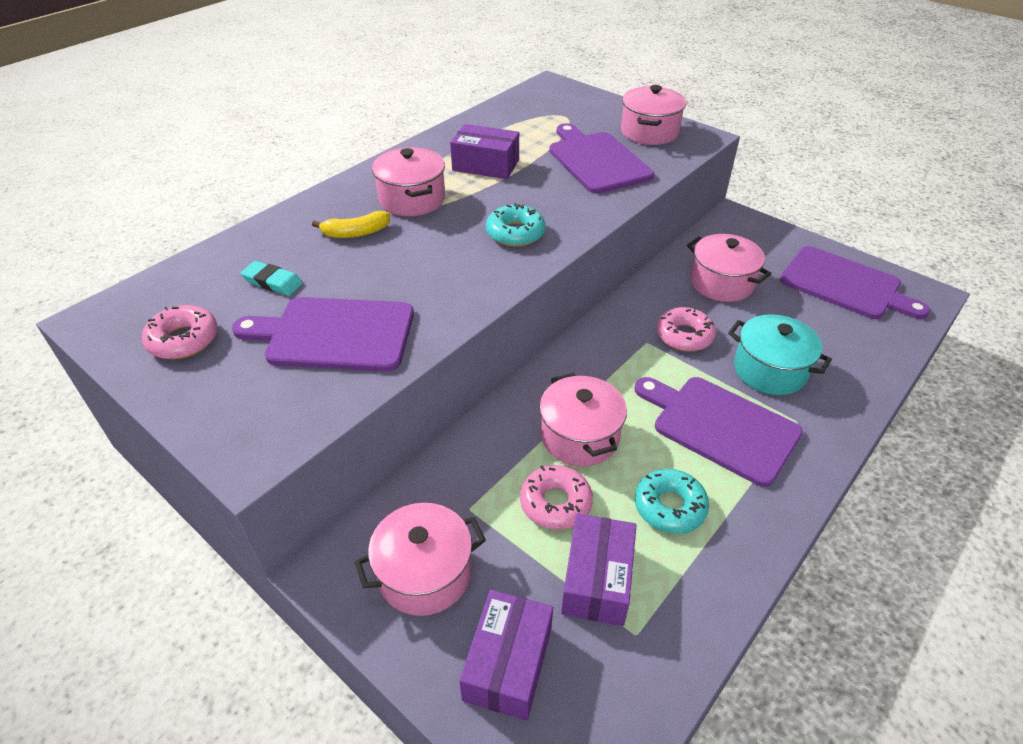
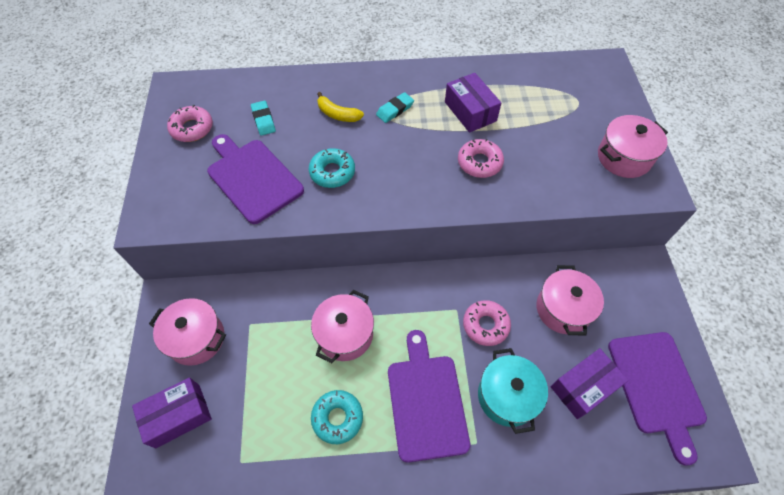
camera: 45 degrees right, 15 degrees up
(412, 199) = (395, 110): pink pot -> turquoise eraser
(515, 233) = (421, 179): turquoise donut -> turquoise donut (332, 172)
(555, 503) = (288, 360): pink donut -> pink donut (479, 163)
(597, 160) = (549, 157): purple cutting board -> none
(597, 580) = (257, 418): purple box -> purple box (583, 387)

